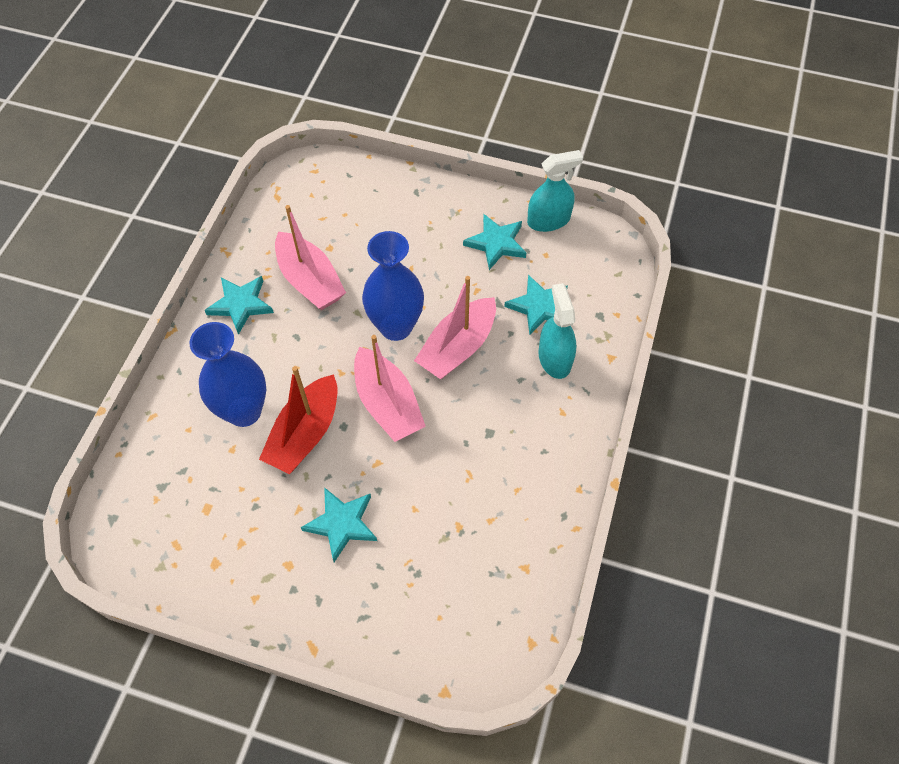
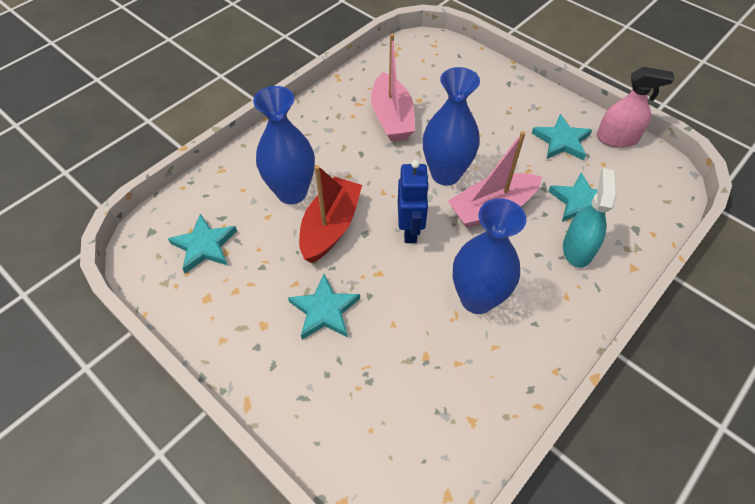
camera: 25 degrees right, 5 degrees down
(241, 304) = (330, 116): turquoise star -> turquoise star (204, 246)
(305, 433) = (330, 227): red boat -> red boat turned 150 degrees clockwise
(387, 404) = (410, 230): pink boat -> blue robot
(482, 449) = (477, 299): none -> blue vase
(548, 220) = (617, 138): turquoise spray bottle -> pink spray bottle

